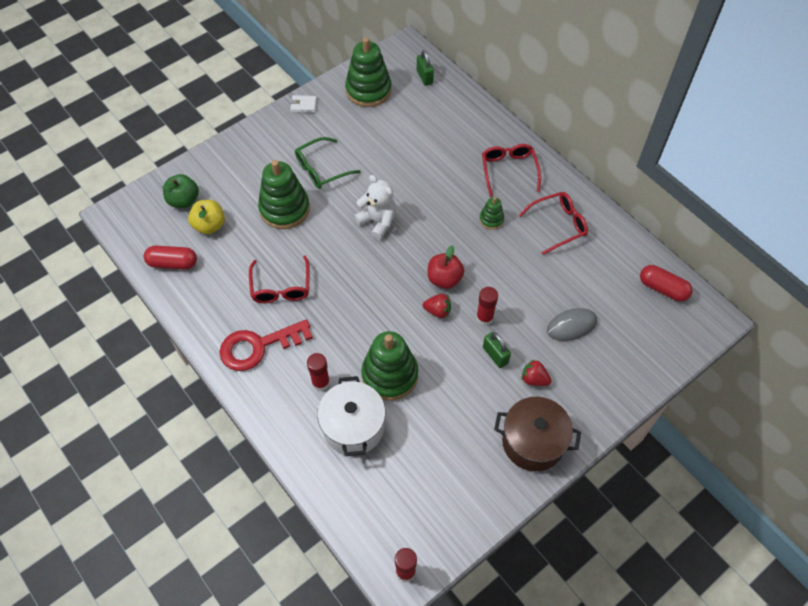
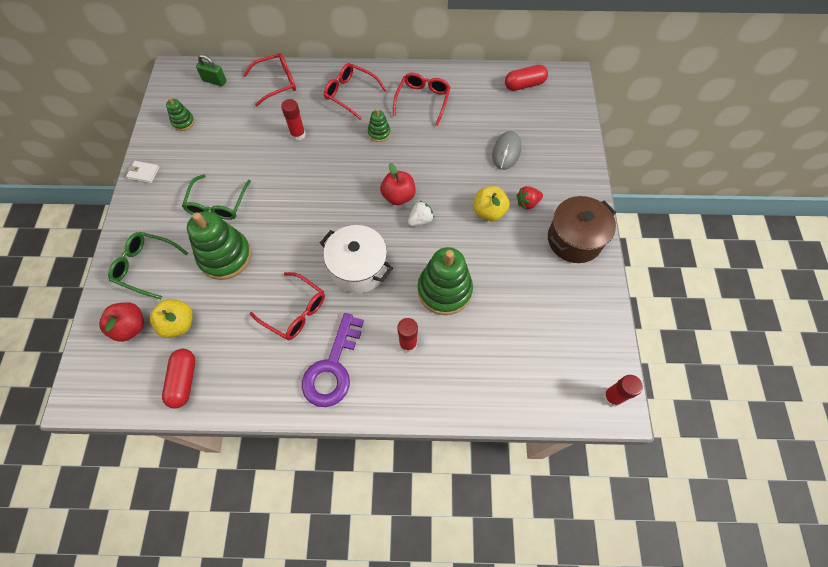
camera: 50 degrees left, 5 degrees up
(172, 263) = (184, 381): red capsule -> red capsule turned 45 degrees counterclockwise
(184, 200) = (131, 327): green apple -> red apple
(234, 170) = (146, 266): none -> green glasses
(258, 347) = (332, 368): red key -> purple key
(303, 105) = (144, 173): white wallet -> white wallet turned 60 degrees clockwise
(353, 427) = (466, 348): white pot -> white pot (358, 268)
(368, 90) = (183, 122): green stacking toy -> green stacking toy, size x0.48
(378, 221) = (306, 202): white teddy bear -> none
(438, 311) = (420, 220): red strawberry -> white strawberry
(465, 115) = (277, 83): none -> red glasses
(484, 318) = (453, 196): red glue stick -> red glue stick (298, 135)
(495, 355) = (489, 212): green padlock -> yellow apple

